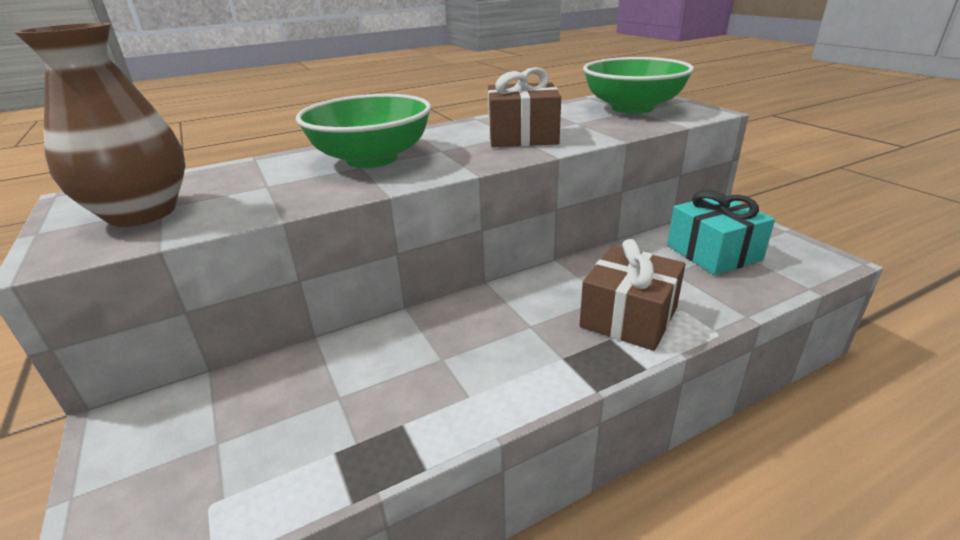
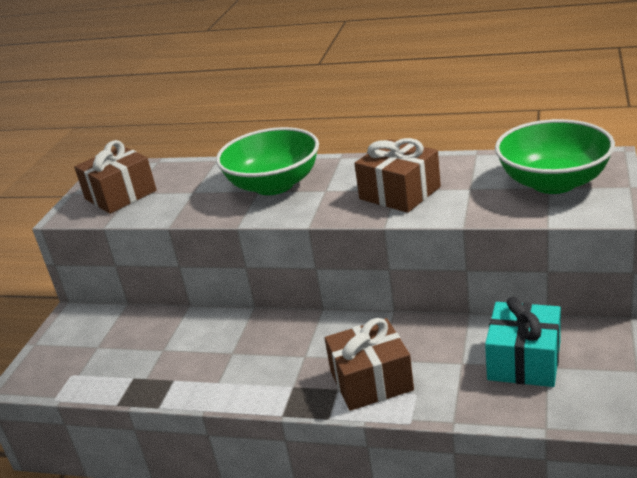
camera: 45 degrees right, 0 degrees up
(142, 213) = (120, 195): brown vase -> brown gift

